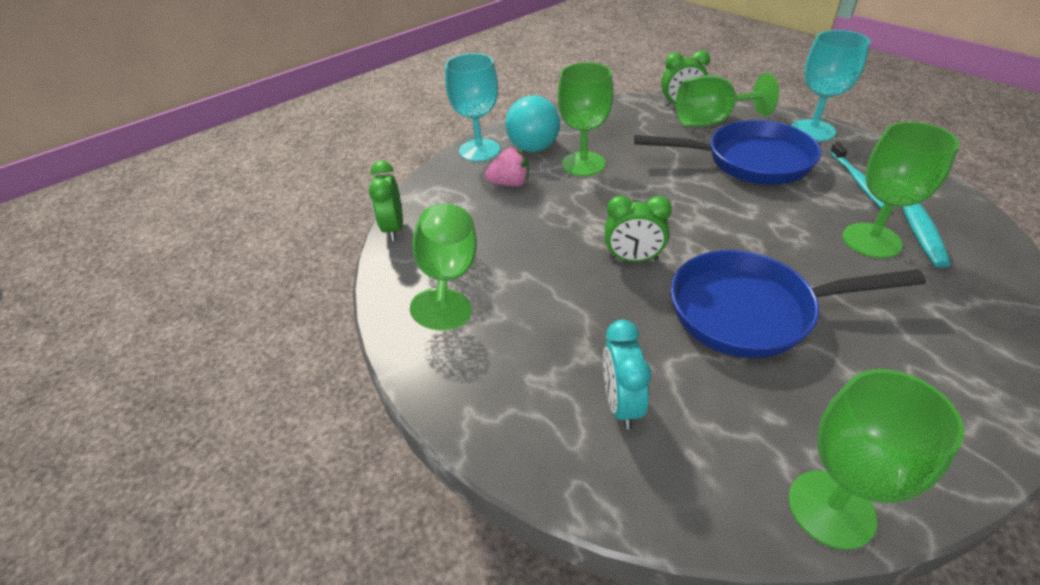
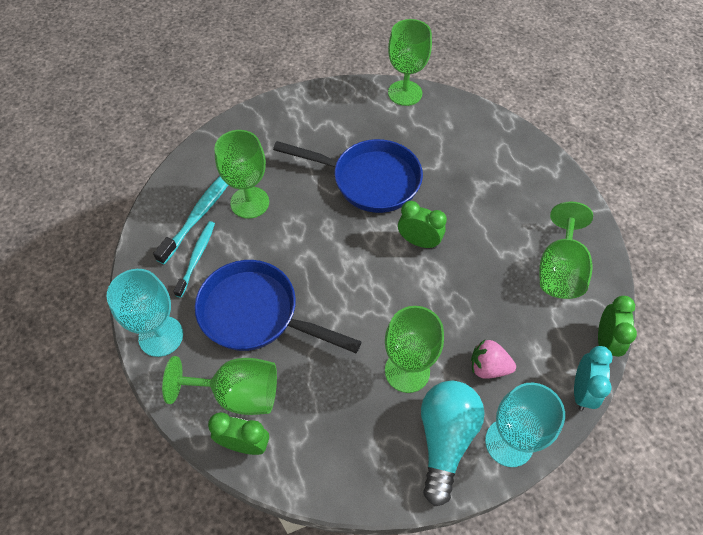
camera: 165 degrees left, 15 degrees up
(621, 404) = (472, 154): turquoise clock -> turquoise clock (581, 391)

